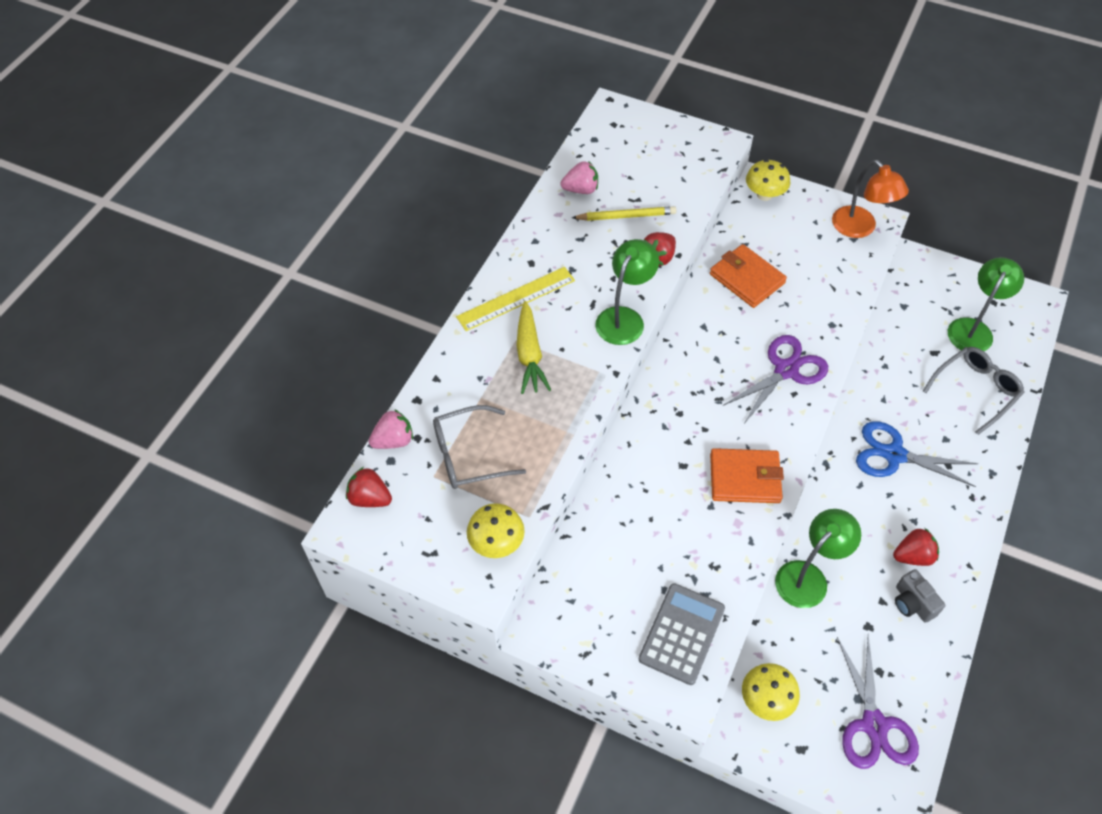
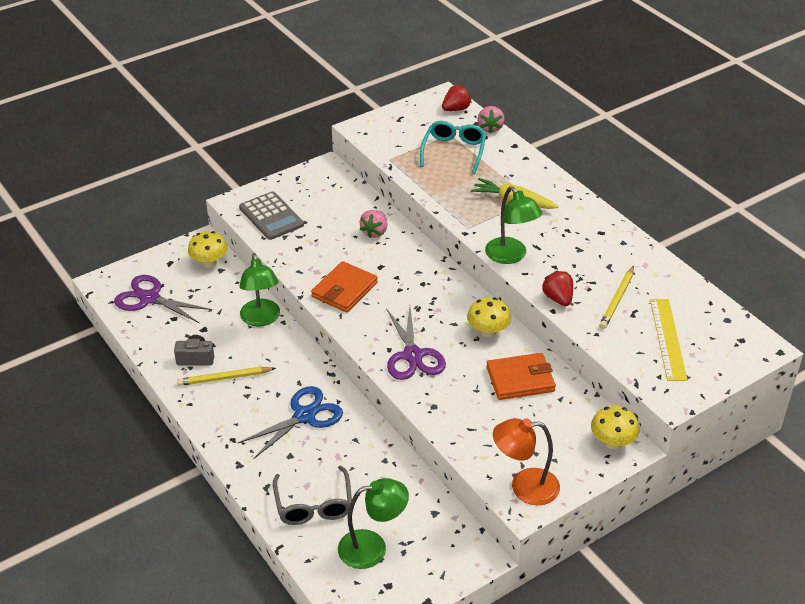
camera: 120 degrees right, 15 degrees down
(469, 455) = (454, 151): grey glasses -> turquoise glasses
(496, 542) = (383, 142): yellow mushroom -> yellow mushroom (488, 331)
(516, 298) = (570, 213): yellow ruler -> yellow ruler (667, 339)
(581, 189) = (666, 287): pink strawberry -> pink strawberry (375, 232)
(913, 556) = (224, 378): red strawberry -> yellow pencil
(973, 328) = (372, 547): green lamp -> green lamp turned 75 degrees counterclockwise

